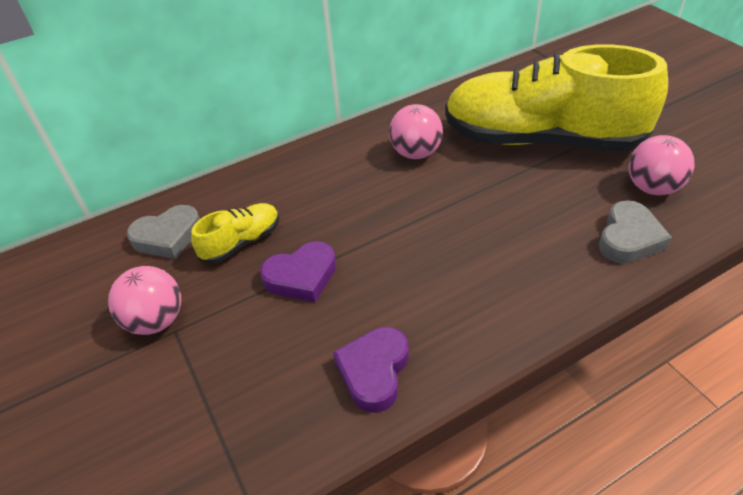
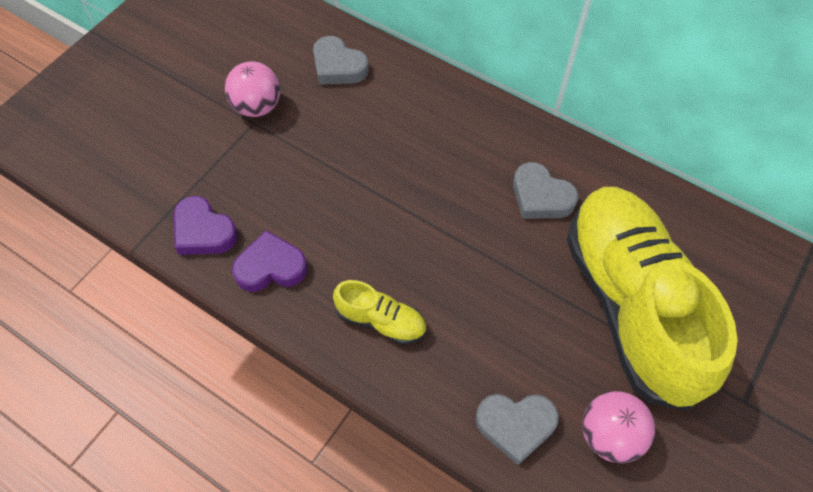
camera: 60 degrees right, 15 degrees up
(241, 242) = (356, 117): yellow shoe -> yellow shoe (381, 321)
(302, 276) = (340, 177): purple heart -> purple heart (204, 231)
(416, 153) = (541, 197): pink ball -> grey heart

